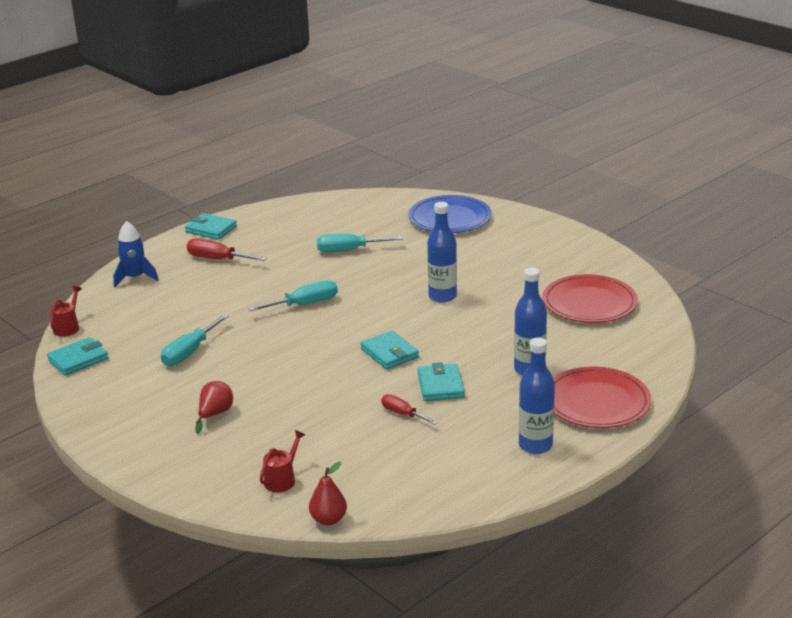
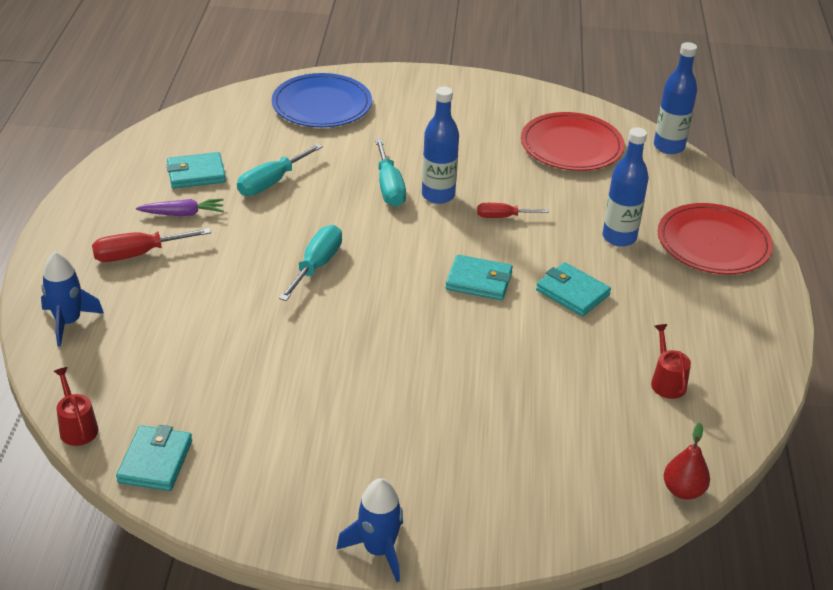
camera: 45 degrees left, 10 degrees up
(117, 454) = (378, 550): none -> blue rocket
(189, 352) = (276, 383): turquoise screwdriver -> turquoise screwdriver (389, 187)
(211, 229) = (73, 220): turquoise wallet -> turquoise wallet (196, 174)
(215, 414) = (412, 441): red pear -> none
(272, 248) = (182, 214): none -> purple carrot
(282, 479) = (583, 475): red watering can -> red watering can (667, 382)
(402, 414) = (583, 340): red screwdriver -> red screwdriver (502, 217)
(535, 445) = (730, 312): blue bottle -> blue bottle (669, 147)

